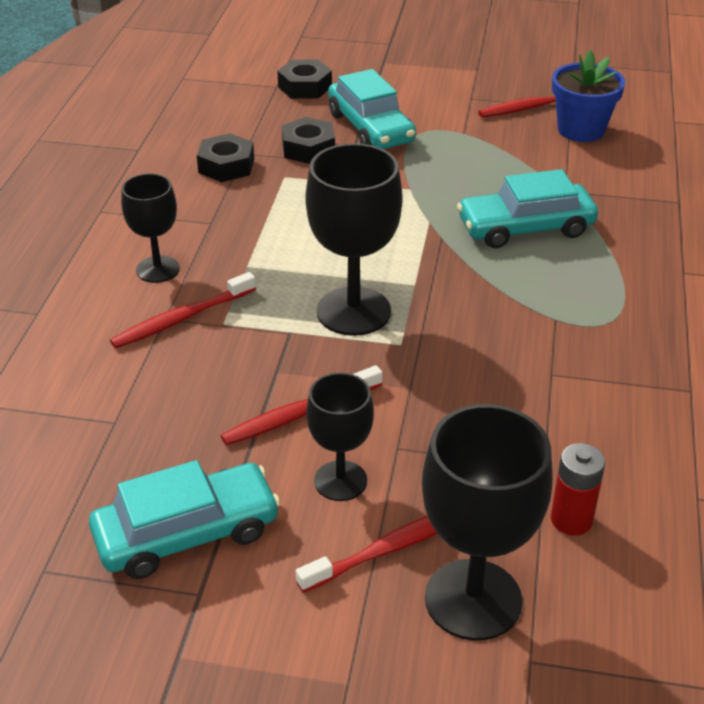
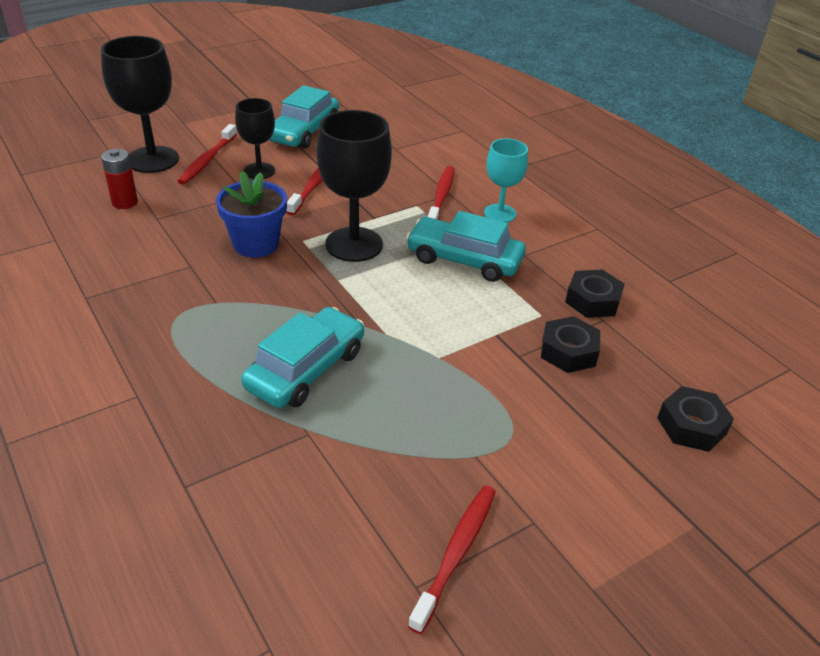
camera: 135 degrees right, 0 degrees up
(158, 269) = (500, 213): black goblet -> turquoise goblet
(370, 128) = (559, 407): turquoise car -> turquoise car (464, 259)
(581, 130) = (368, 544): blue flower pot -> blue flower pot (256, 244)

